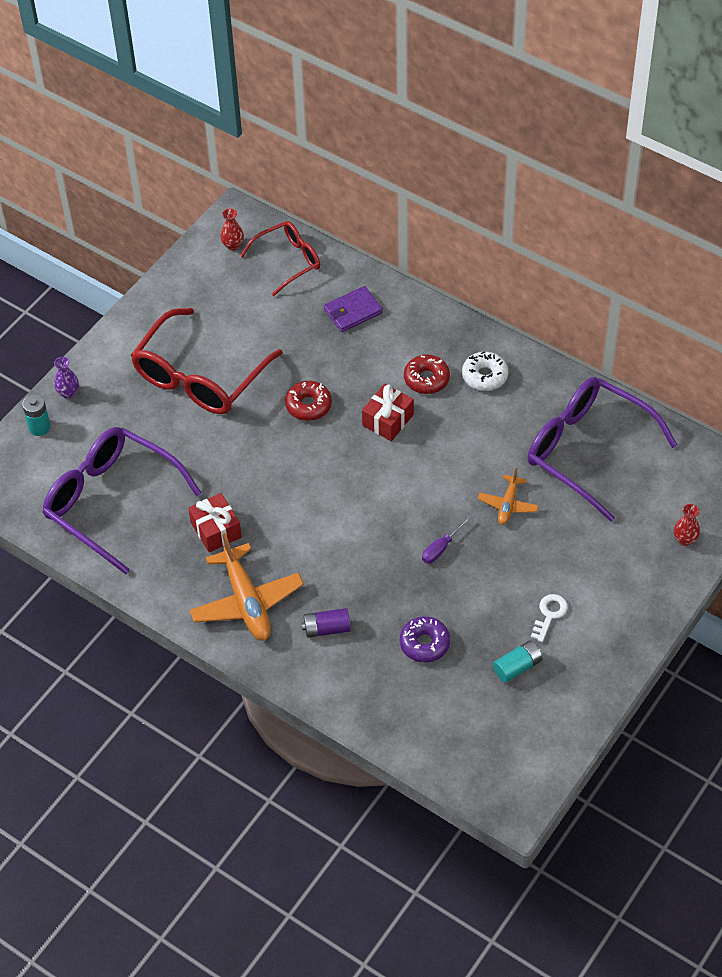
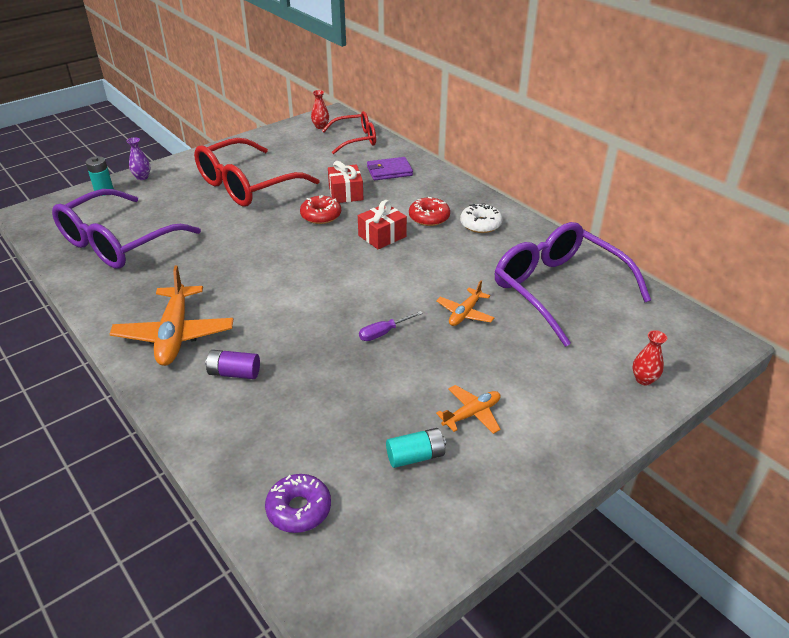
camera: 15 degrees right, 15 degrees down
(111, 501) = (118, 243): purple glasses -> purple glasses turned 105 degrees counterclockwise
(216, 530) = (187, 278): red gift -> red gift (345, 193)
(424, 643) = (325, 409): purple donut -> purple donut (299, 509)
(549, 614) = (471, 414): white key -> orange plane

